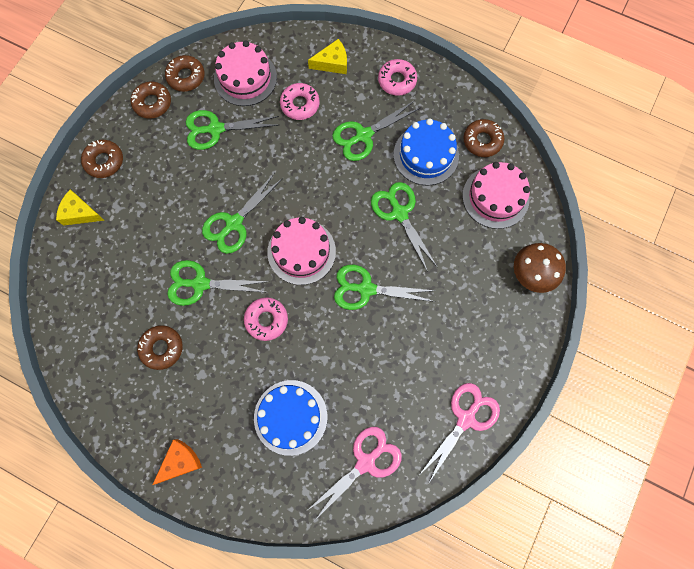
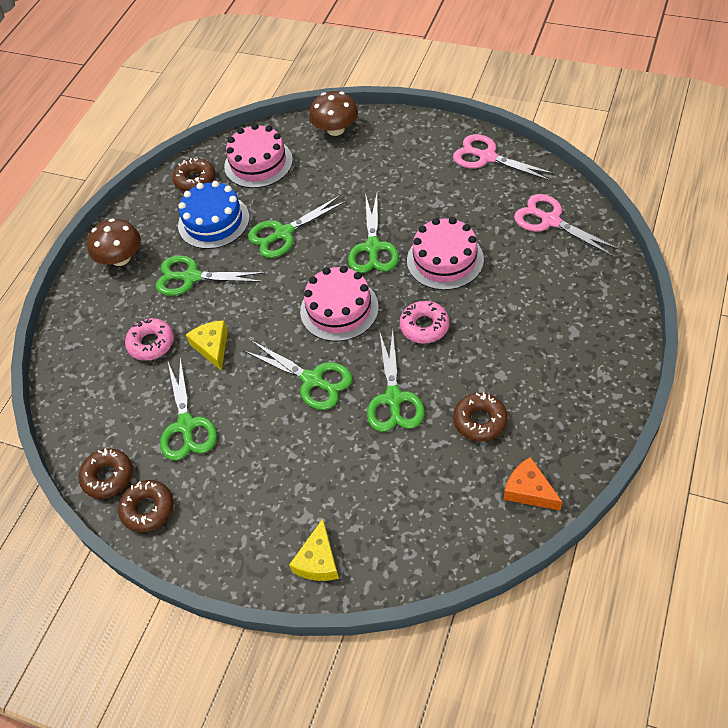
camera: 90 degrees left, 20 degrees down
(104, 161) = (239, 549): brown donut -> none
(180, 462) = (602, 374): orange cheese -> orange cheese (529, 490)
(245, 78) = (112, 407): pink cake -> pink cake (445, 260)
(290, 417) = (524, 286): blue cake -> none
(332, 63) = (94, 321): yellow cheese -> yellow cheese (212, 347)
(363, 135) = (191, 277): green scissors -> green scissors turned 135 degrees clockwise
(397, 81) = (121, 258): pink donut -> brown mushroom

